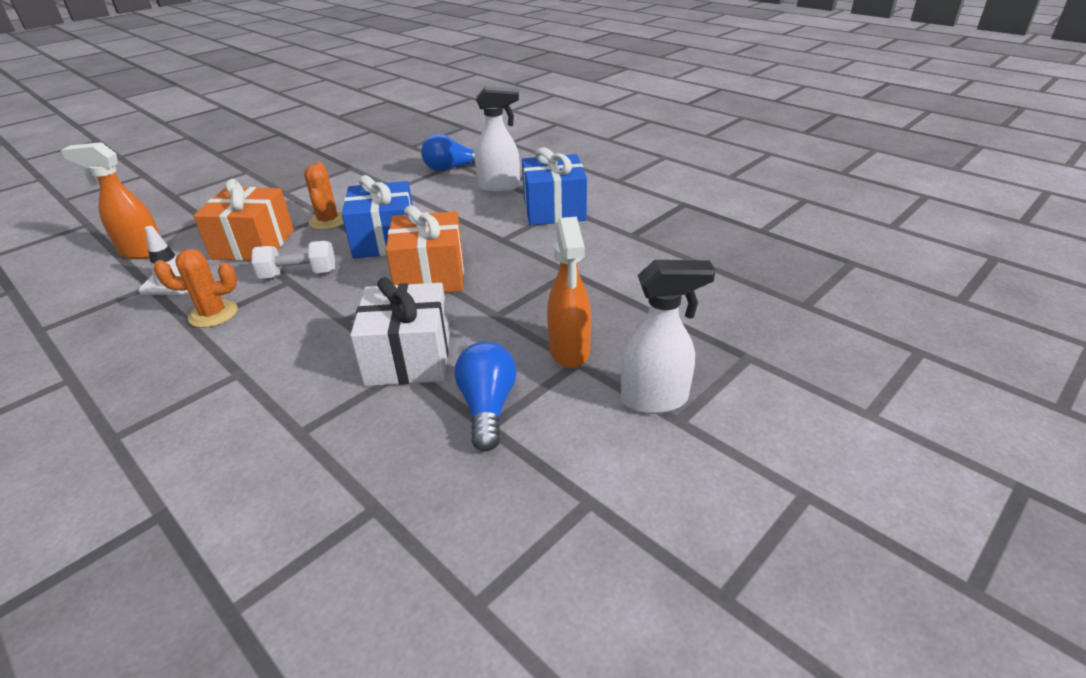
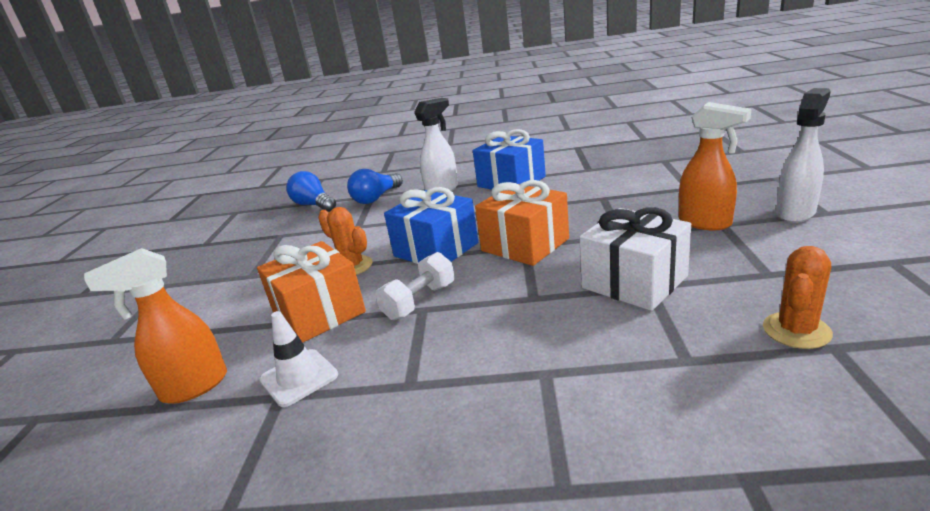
camera: 40 degrees left, 10 degrees down
(213, 314) = (412, 365): orange cactus -> orange cactus (796, 330)
(487, 407) = (743, 268): blue light bulb -> blue light bulb (314, 205)

